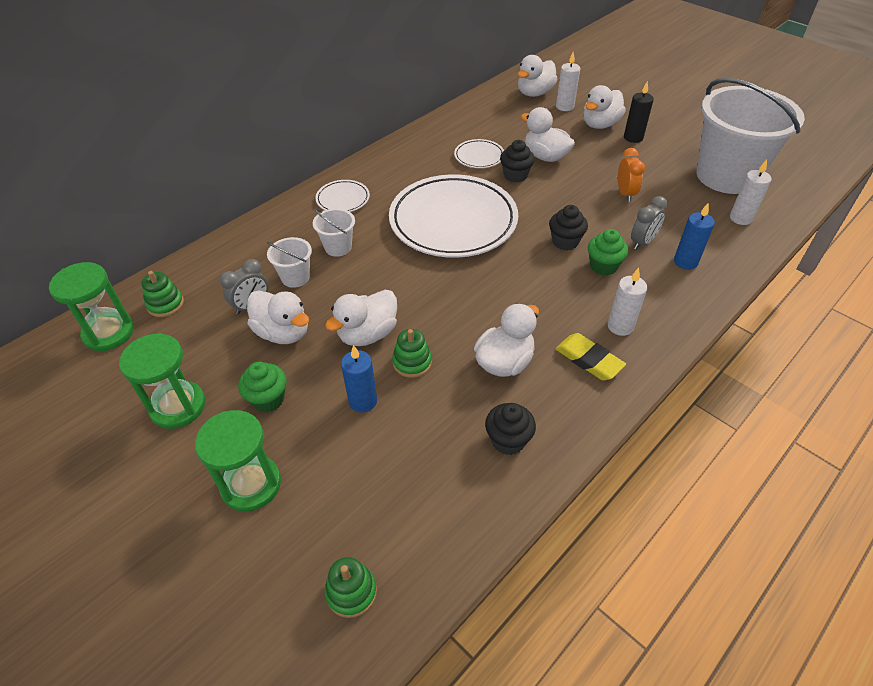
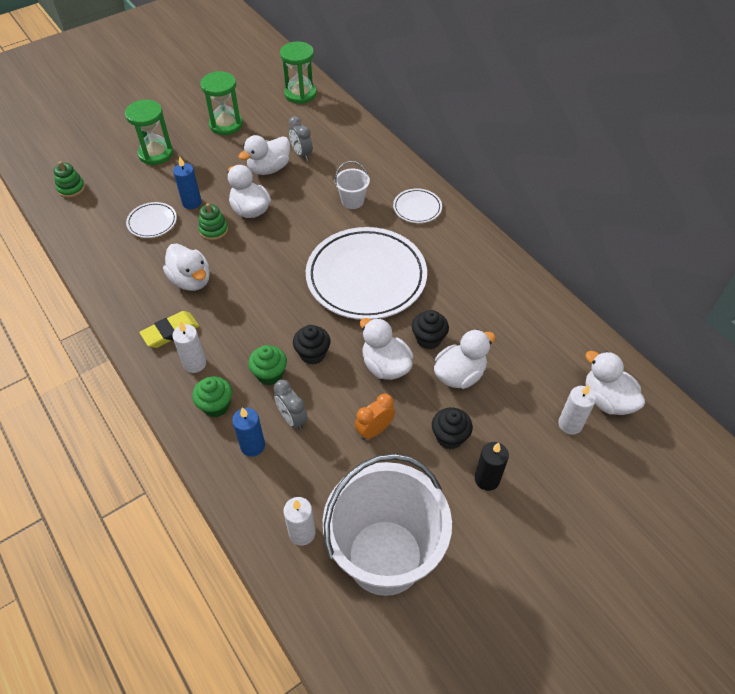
camera: 100 degrees right, 5 degrees up
(165, 304) = (318, 115): green stacking toy -> none
(268, 399) = (213, 161): green cupcake -> green cupcake (216, 406)
(295, 277) = (324, 176): white bucket -> none
(479, 156) = (469, 315): white plate -> white plate (152, 222)
(508, 440) = (125, 269): black cupcake -> black cupcake (449, 437)
(600, 124) = (522, 451): white duck -> white duck (385, 366)
(625, 194) = (374, 430): orange clock -> orange clock turned 135 degrees clockwise

